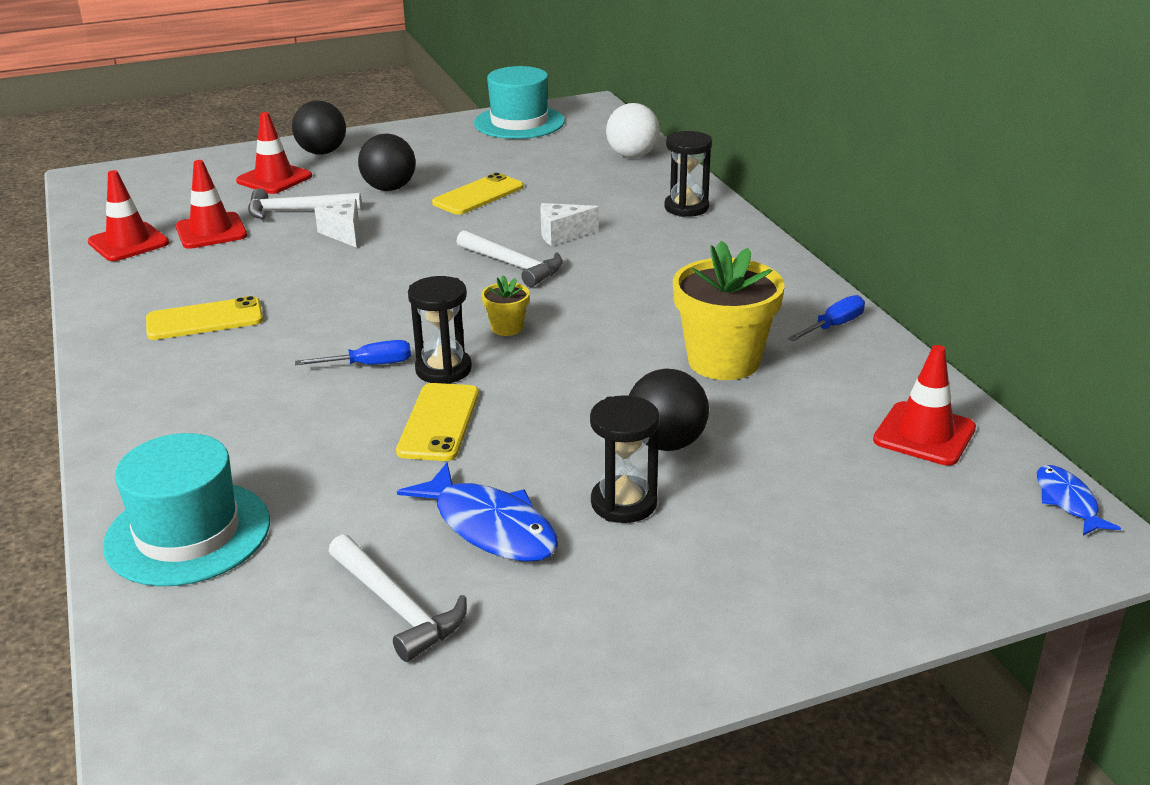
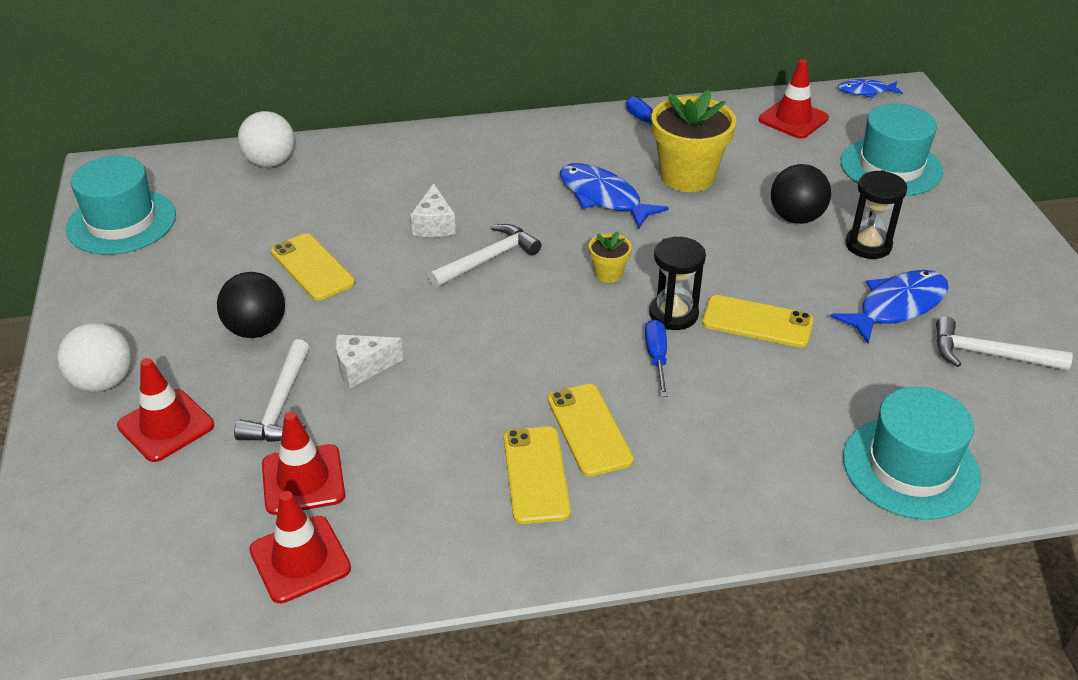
camera: 80 degrees left, 10 degrees up
(261, 339) = (589, 430): none -> yellow phone
(322, 152) = (103, 382): black ball -> white ball
(397, 607) = (989, 355): white hammer -> white hammer turned 135 degrees counterclockwise
(651, 313) = (603, 197): none -> blue fish
(686, 208) = (409, 151): black hourglass -> none
(843, 525) = (891, 167): none -> turquoise hat

